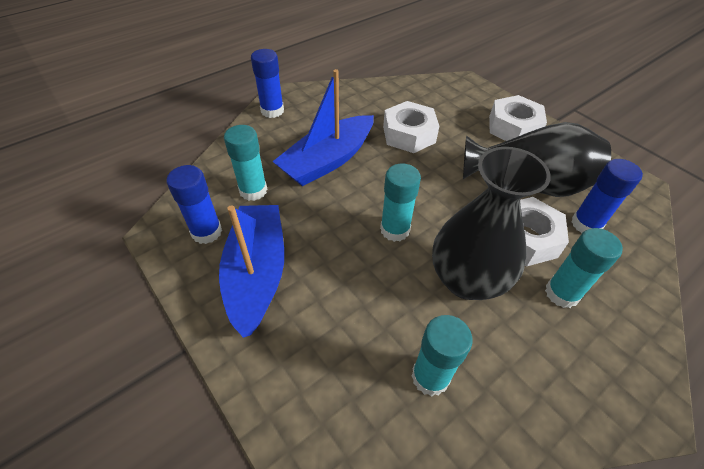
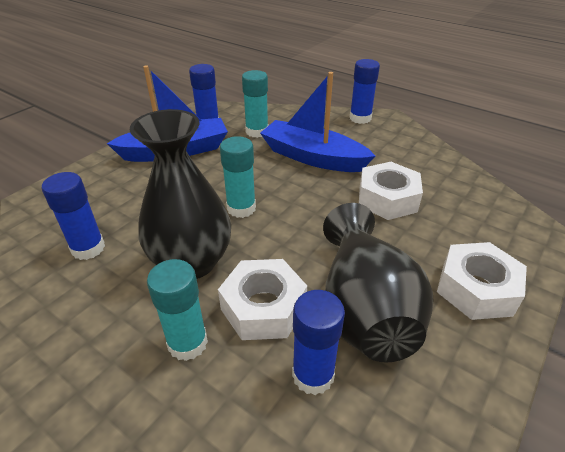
camera: 75 degrees right, 10 degrees down
(430, 377) = (88, 248): turquoise glue stick -> blue glue stick

